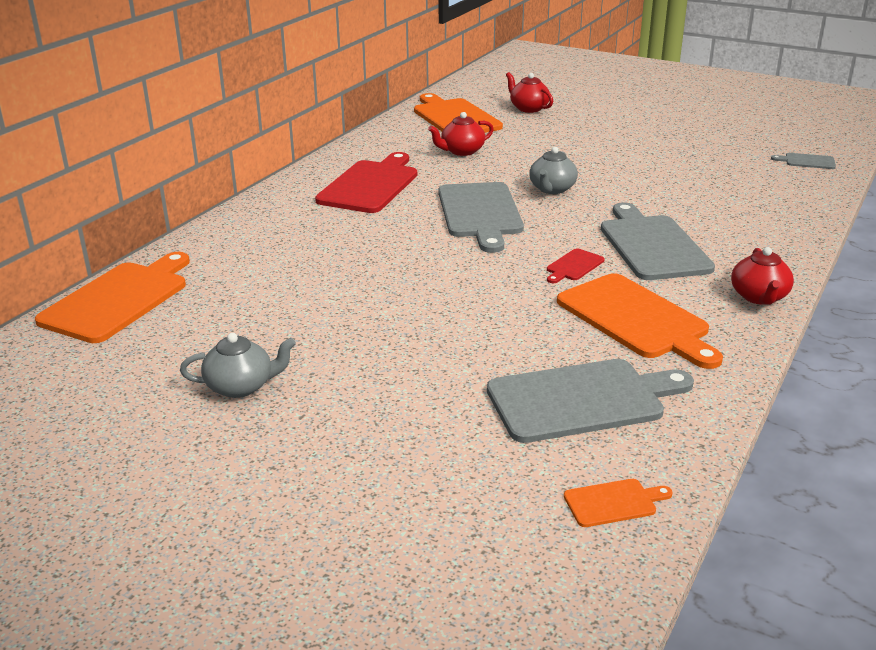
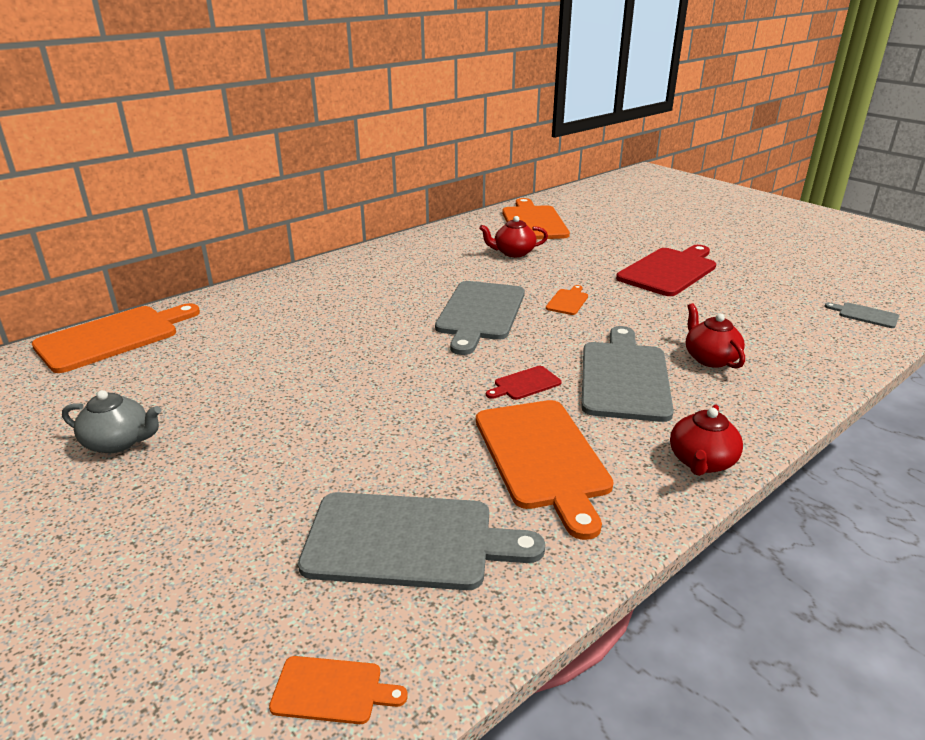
camera: 20 degrees right, 0 degrees up
(370, 185) = (406, 271): red cutting board -> red cutting board (669, 271)
(528, 108) = (607, 222): red teapot -> red teapot (710, 358)
(552, 189) = (568, 301): grey teapot -> orange cutting board

